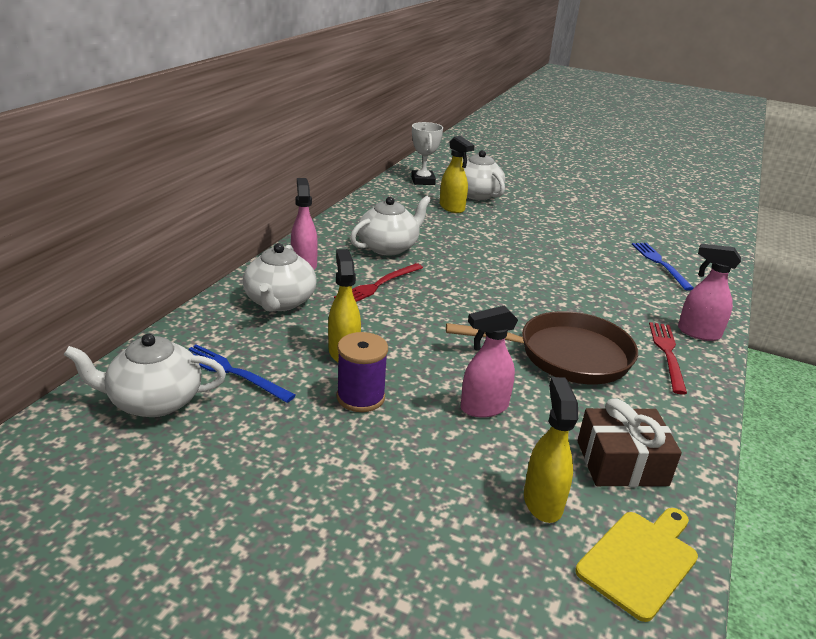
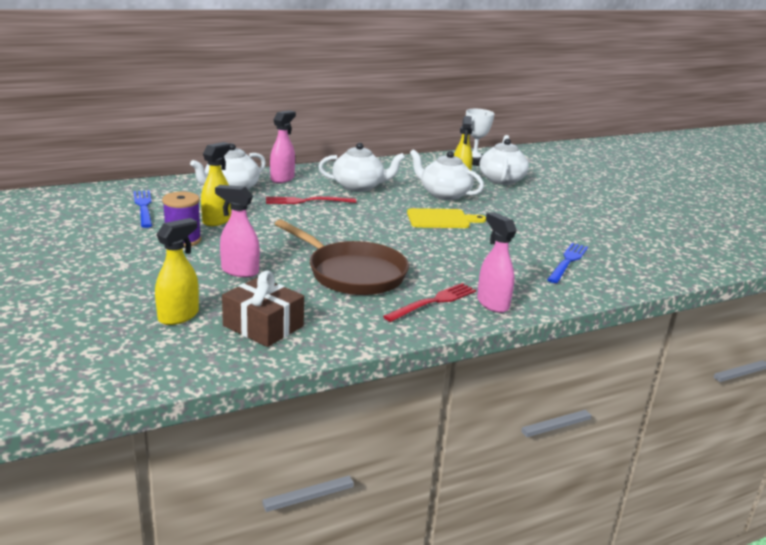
camera: 40 degrees right, 5 degrees down
(154, 401) = (87, 204): white teapot -> white teapot (444, 194)
(640, 560) = (174, 359): yellow cutting board -> yellow cutting board (441, 219)

